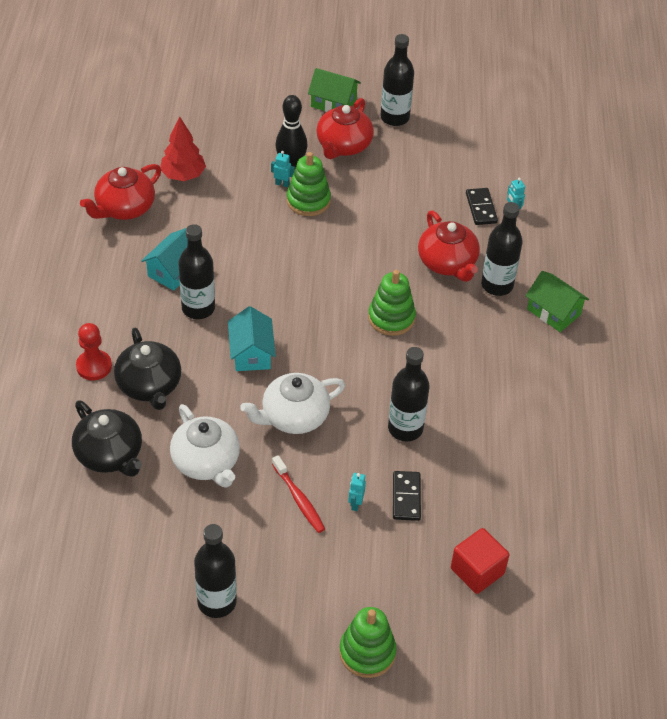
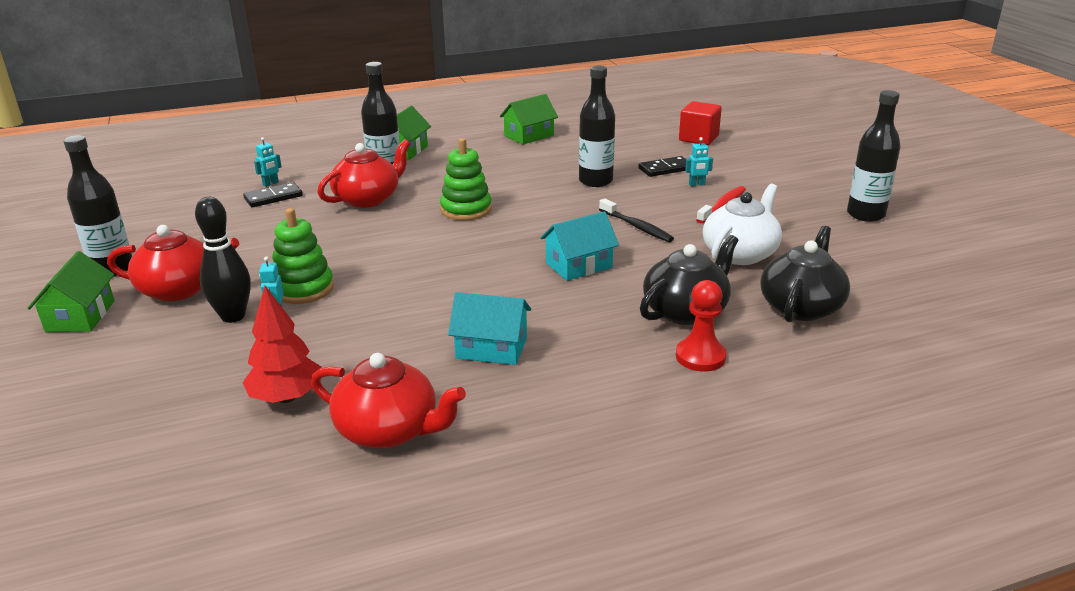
camera: 110 degrees left, 20 degrees down
(198, 308) = (541, 313): black bottle -> none
(294, 416) = (637, 227): white teapot -> black toothbrush
(367, 652) = (816, 158): green stacking toy -> none
(554, 421) = (529, 136): none -> green house

